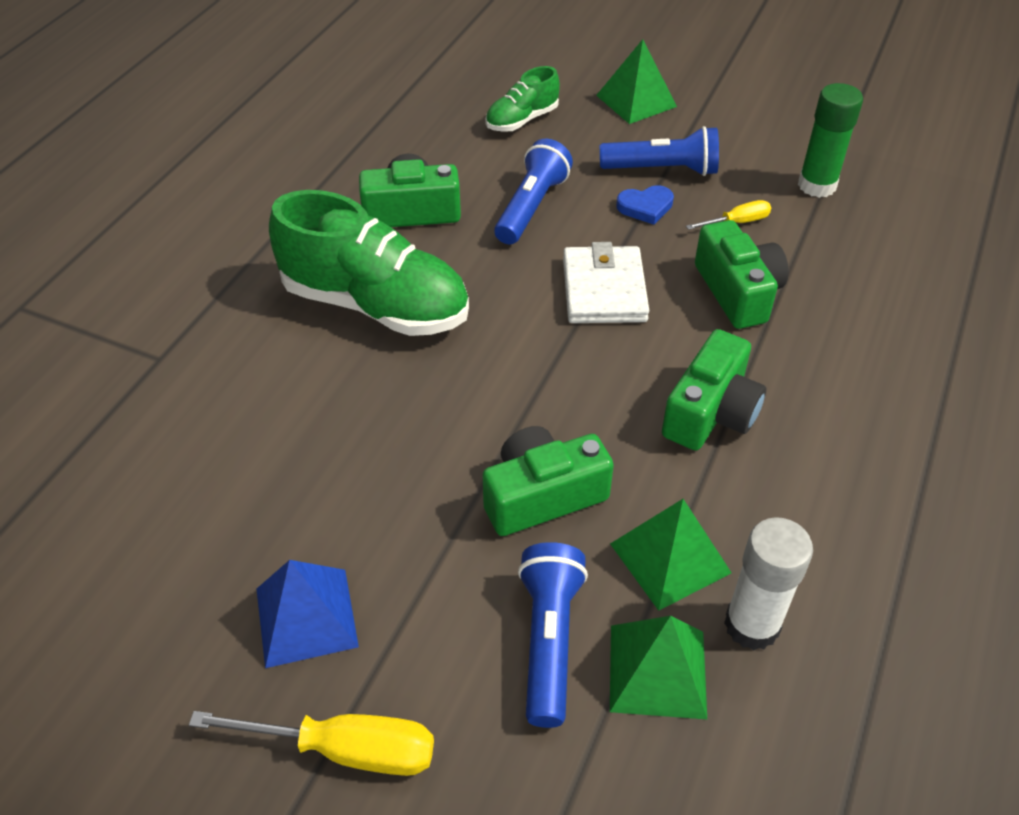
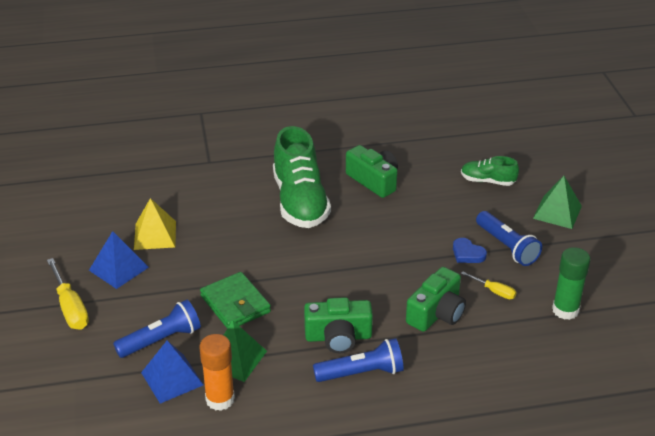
camera: 55 degrees right, 10 degrees down
(269, 520) = (155, 235): none -> yellow pyramid
(531, 207) = (421, 216): blue flashlight -> blue flashlight (361, 373)
(542, 496) = (235, 304): green camera -> green wallet
(604, 290) = (386, 266): white wallet -> none
(657, 671) = (172, 378): green pyramid -> blue pyramid
(751, 625) = (220, 399): white glue stick -> orange glue stick

